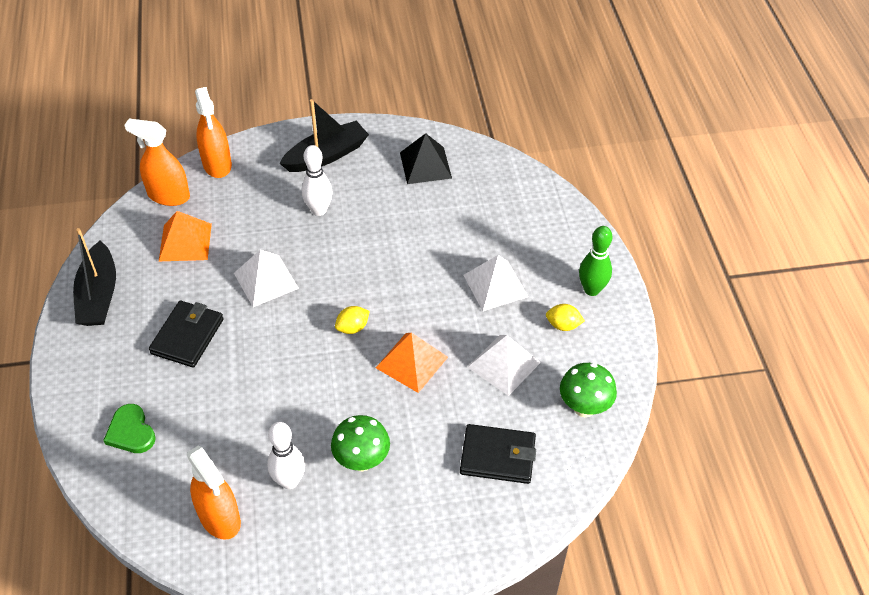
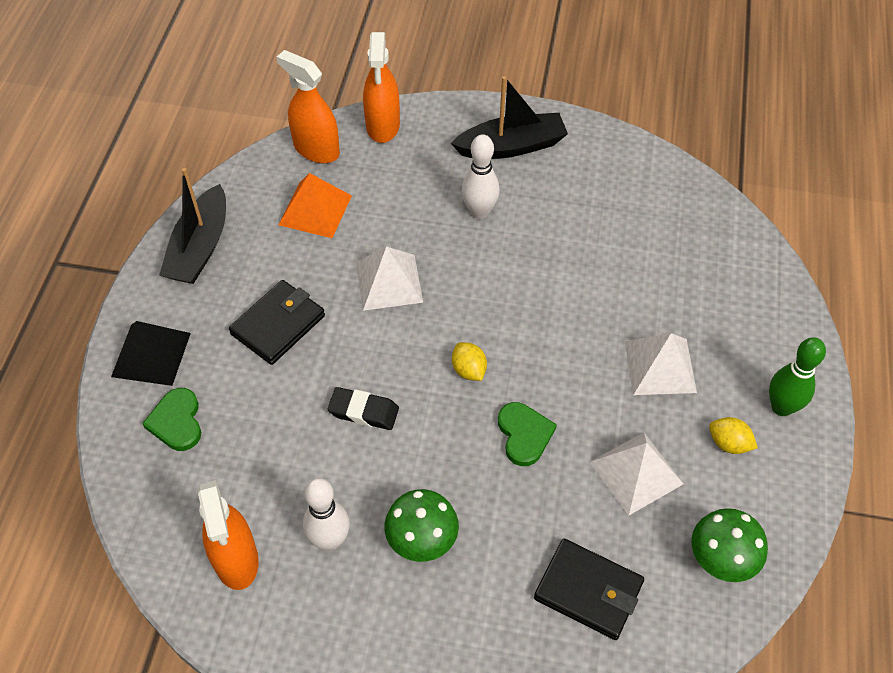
camera: 20 degrees right, 5 degrees up
(281, 381) = (364, 411): none -> black eraser
(352, 328) = (469, 370): yellow lemon -> yellow lemon turned 75 degrees clockwise
(411, 362) = (524, 435): orange pyramid -> green heart
(425, 165) = (625, 188): black pyramid -> black pyramid (151, 354)

